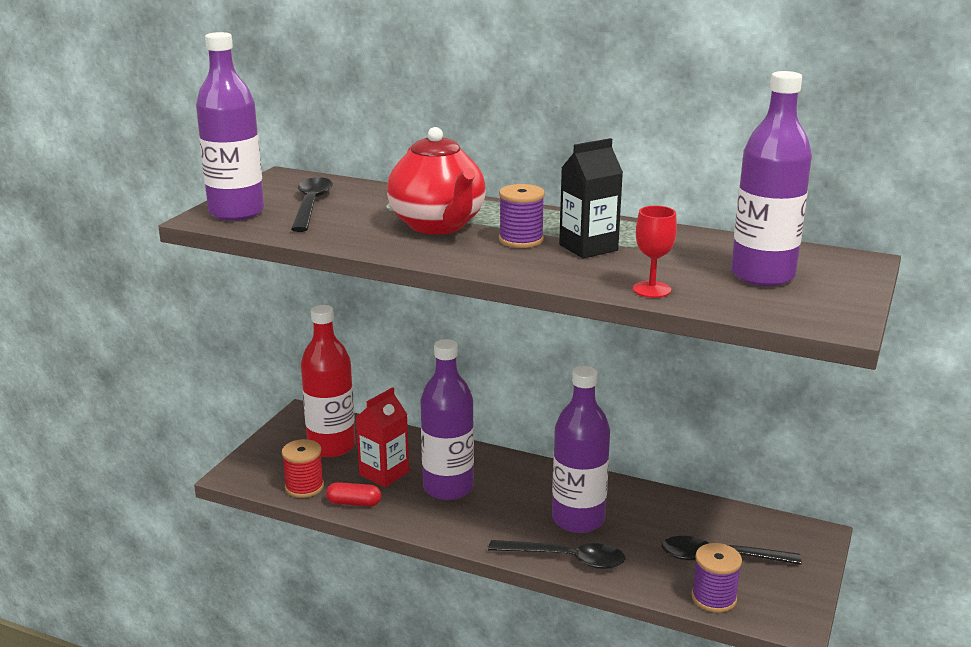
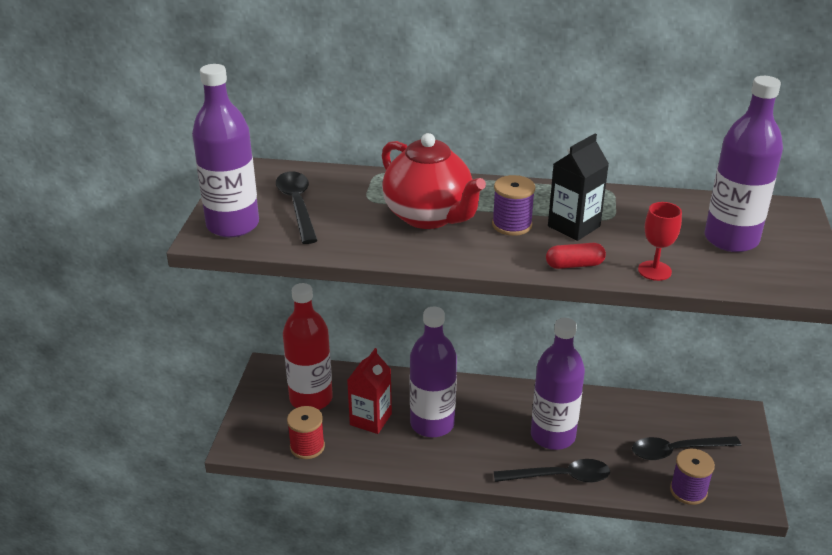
camera: 15 degrees left, 10 degrees up
(354, 503) = (359, 455): red capsule -> red capsule (574, 265)

